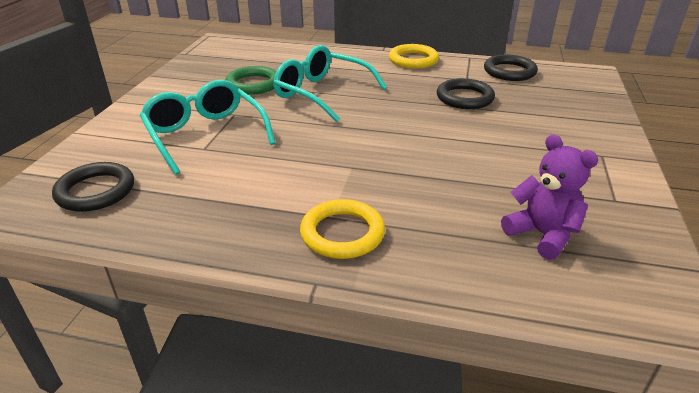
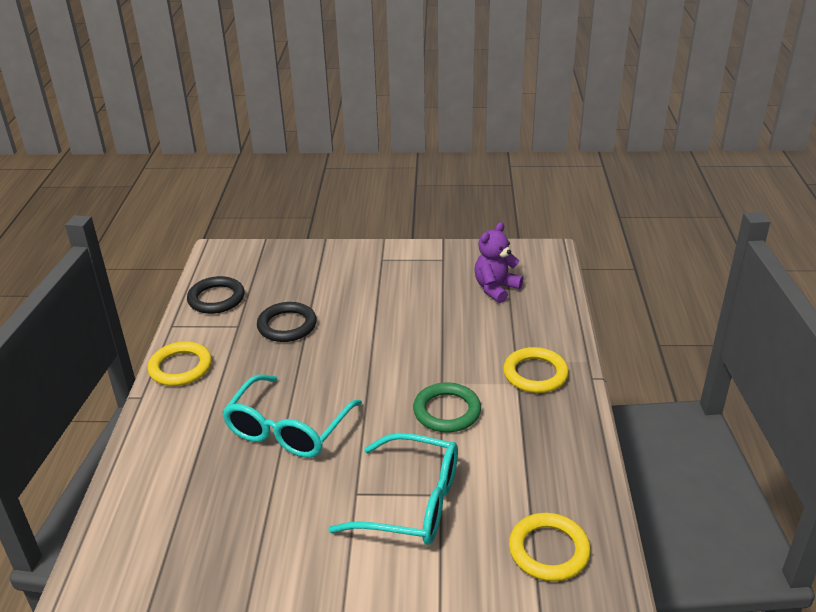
camera: 100 degrees left, 0 degrees up
(96, 191) = (549, 550): black ring -> yellow ring
(205, 135) = (412, 503): turquoise glasses -> turquoise glasses turned 120 degrees counterclockwise
(253, 84) = (267, 499): green ring -> green ring (447, 411)

